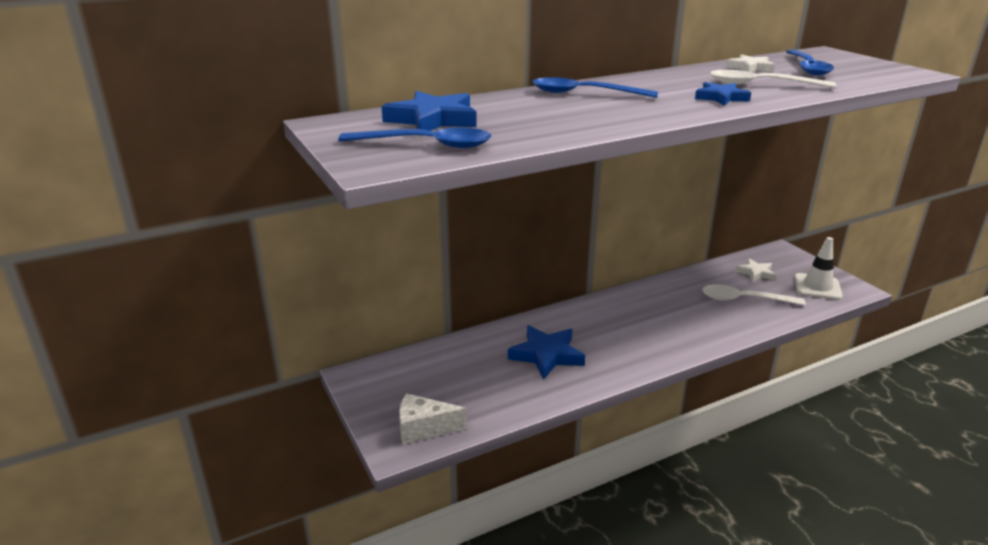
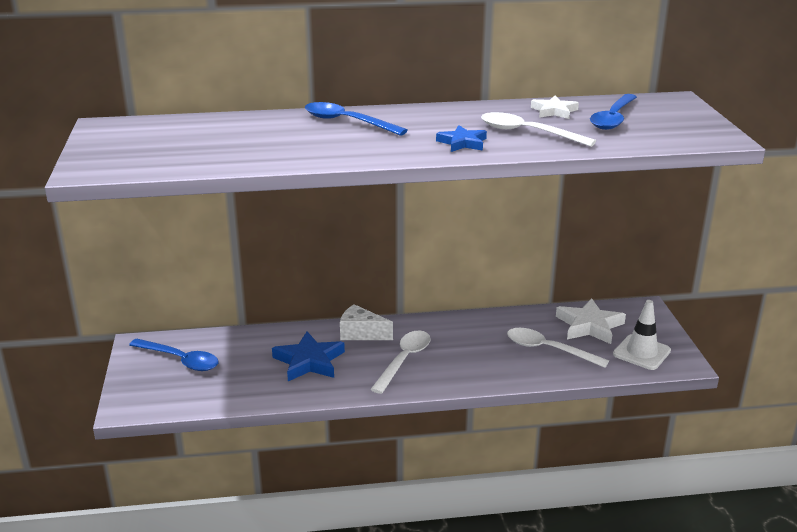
camera: 20 degrees right, 0 degrees up
(424, 428) = (158, 398): white cheese -> white cheese (361, 333)
(426, 145) = (147, 157): blue spoon -> blue spoon (180, 360)
(433, 120) = (184, 133): blue star -> none
(633, 335) = (404, 360): none -> white spoon
(755, 273) = (589, 326): white star -> white star, size x1.64

